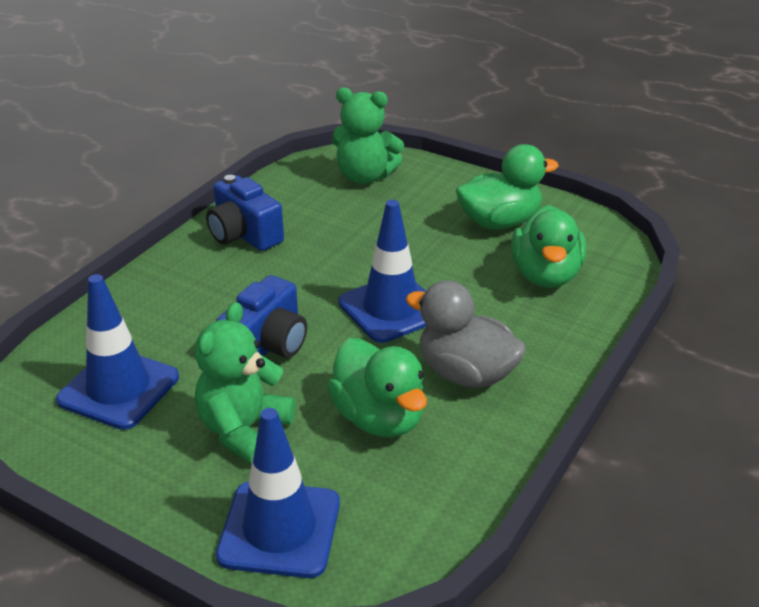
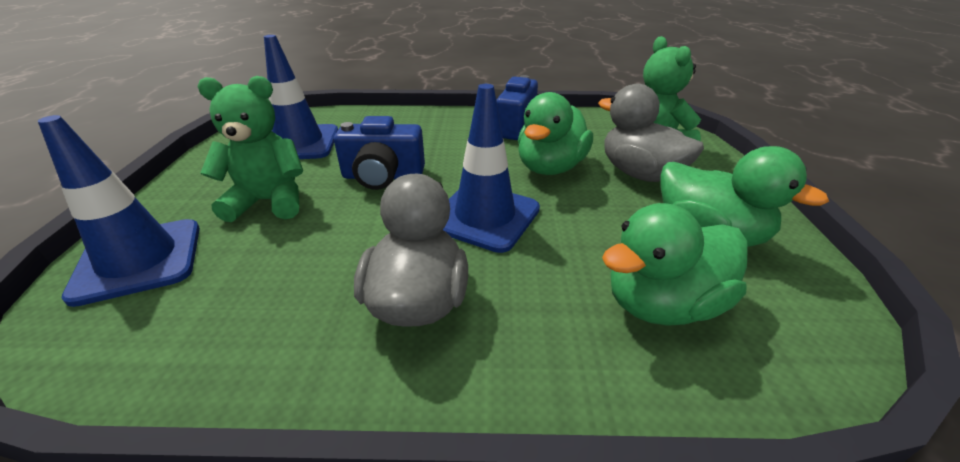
camera: 60 degrees right, 0 degrees up
(379, 418) = (312, 264): green duck -> green duck (550, 167)
(403, 209) = (639, 174): none -> grey duck

